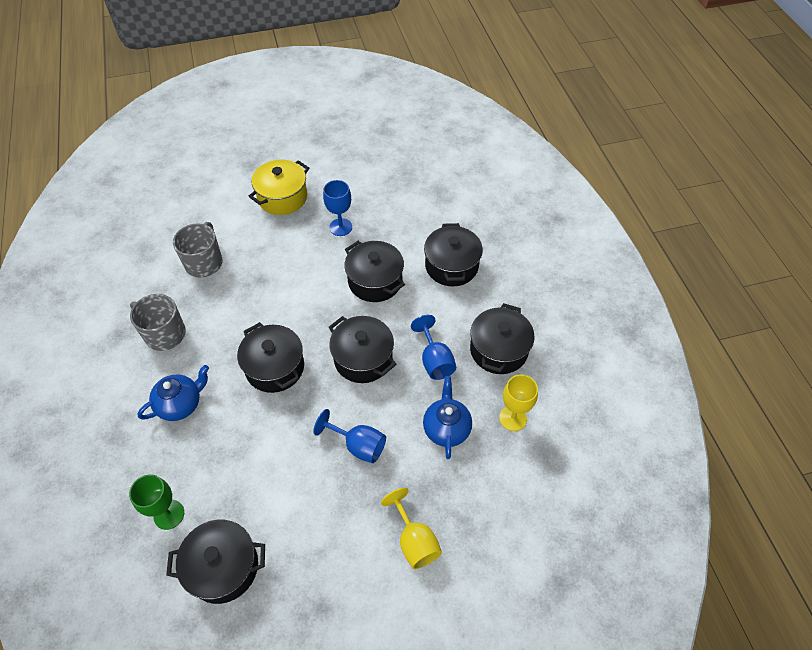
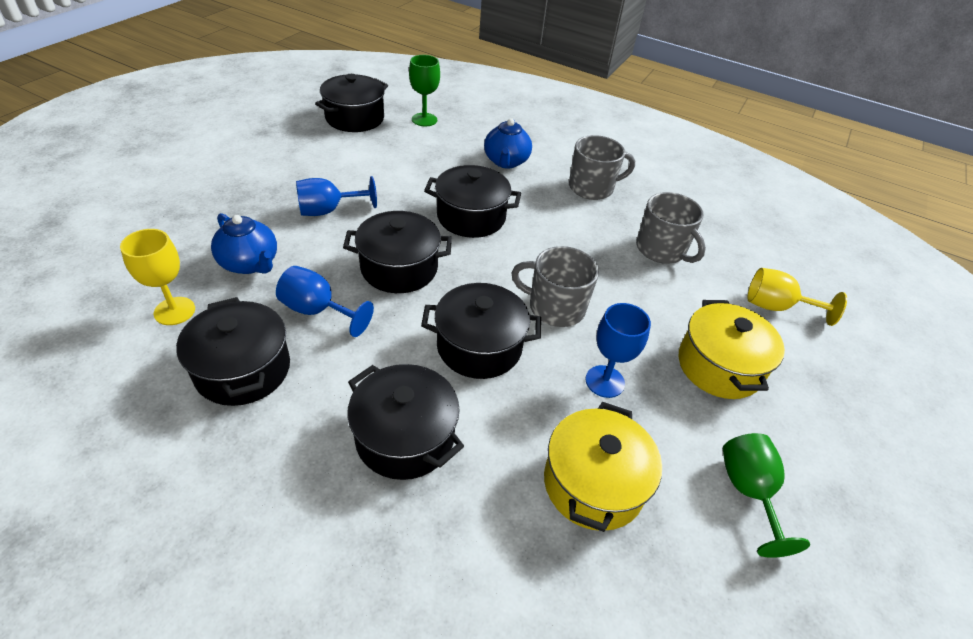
camera: 130 degrees right, 10 degrees down
(312, 273) = (555, 307): none -> grey mug
(346, 161) = (748, 492): none -> green goblet
(398, 201) = (593, 483): none -> yellow pot
(414, 541) = (217, 186): yellow goblet -> yellow goblet (776, 307)

